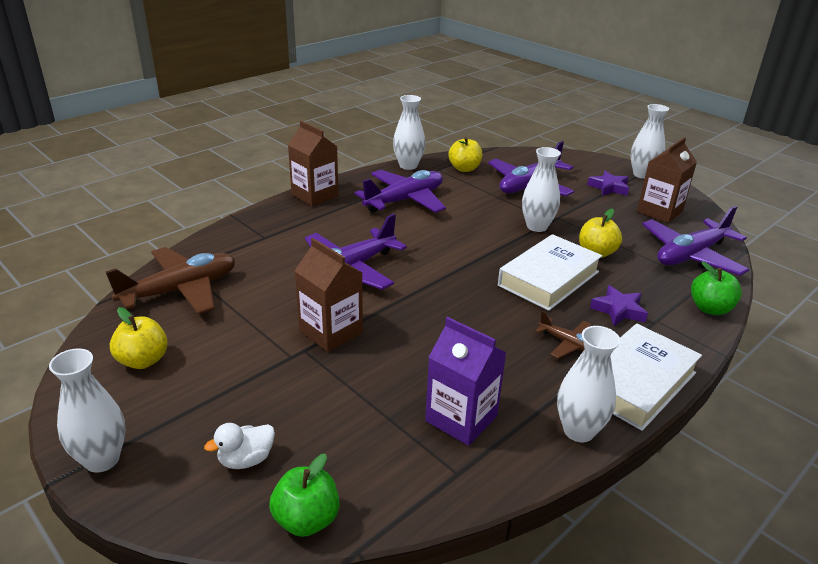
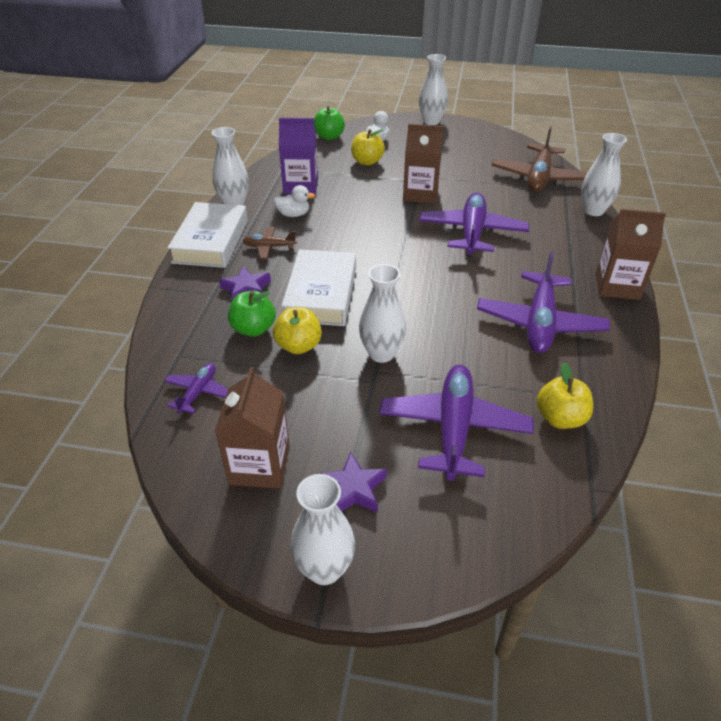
camera: 145 degrees right, 10 degrees up
(143, 360) = (484, 147): yellow apple -> yellow apple (367, 162)
(408, 166) = (621, 384): white vase -> white vase (593, 211)
(509, 374) = (293, 214): none -> white duck
(691, 255) = (198, 392): purple plane -> purple plane, size x0.50
(710, 309) = (167, 326): green apple -> green apple (253, 329)

